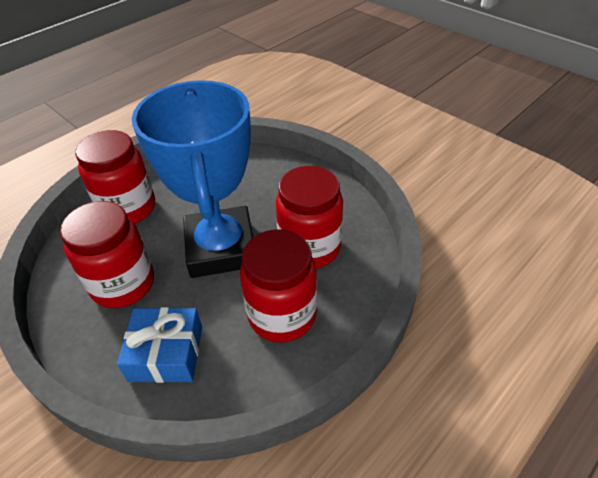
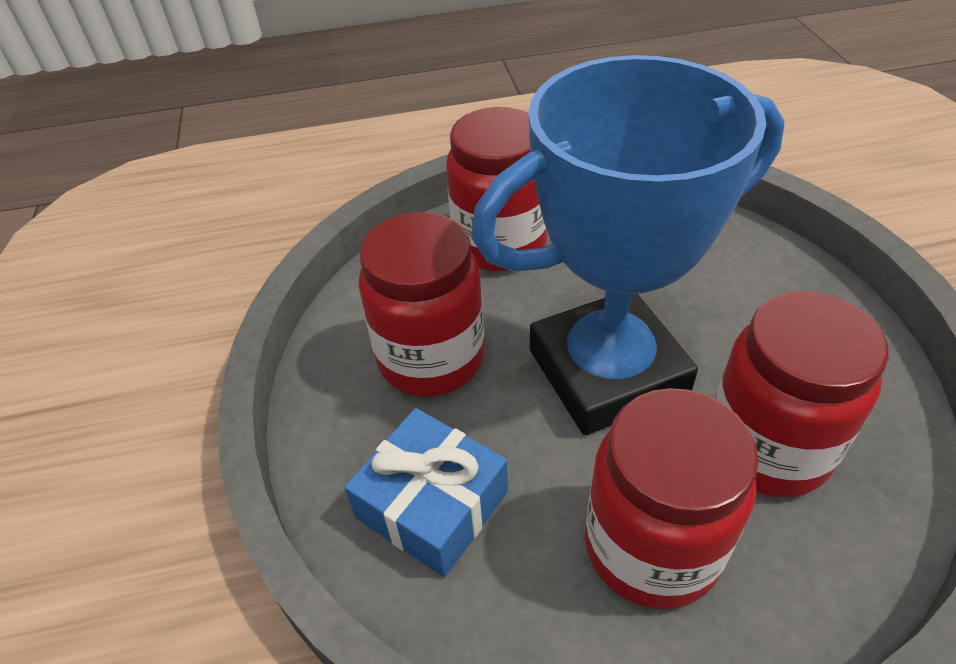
camera: 35 degrees right, 0 degrees up
(221, 248) = (607, 372): blue trophy -> blue trophy turned 45 degrees clockwise

